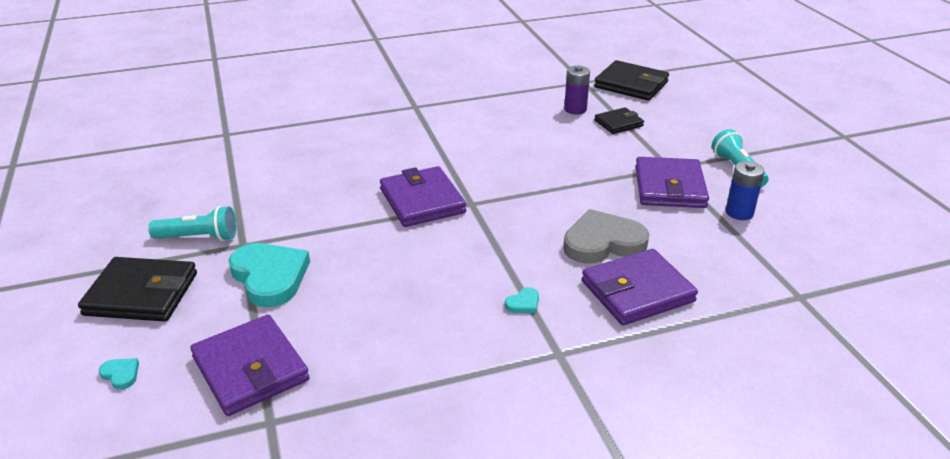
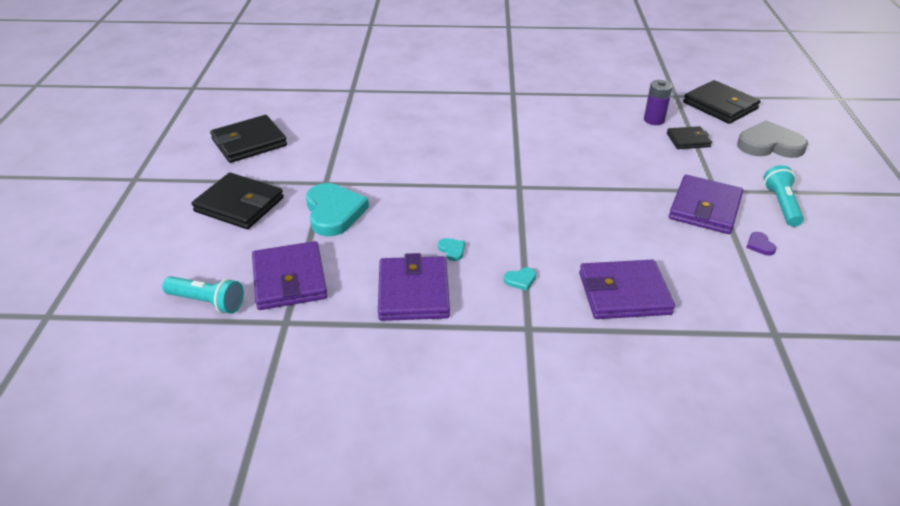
camera: 20 degrees right, 5 degrees up
(120, 217) = (249, 142): none -> black wallet
(121, 374) = (201, 261): turquoise heart -> turquoise heart (452, 250)
(199, 237) = (297, 170): turquoise flashlight -> turquoise flashlight (207, 302)
(422, 201) = (479, 176): purple wallet -> purple wallet (413, 292)
(603, 242) = (616, 244): grey heart -> grey heart (769, 145)
(739, 212) = (759, 245): blue battery -> purple heart

